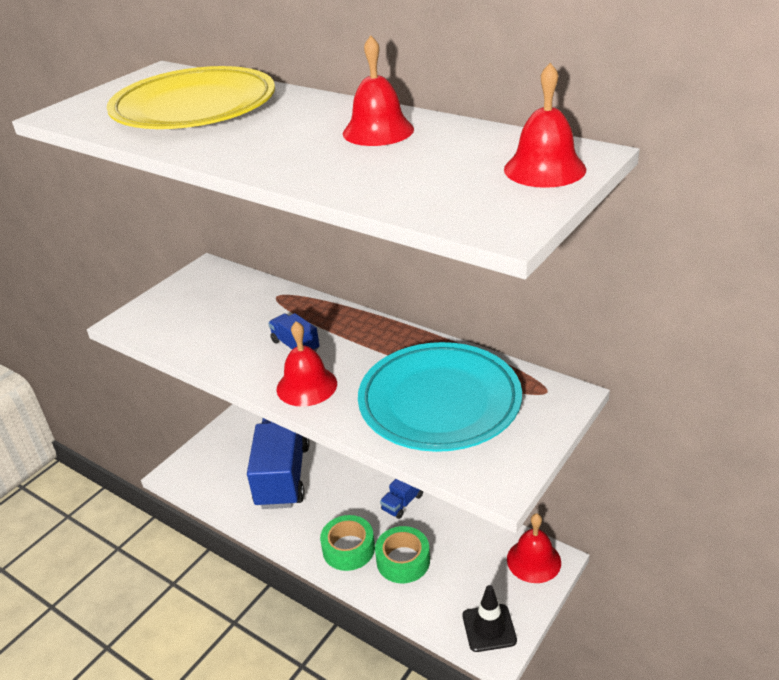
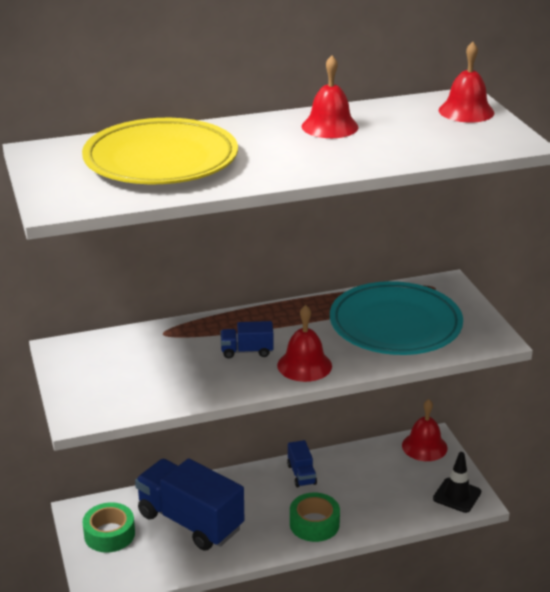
camera: 55 degrees left, 5 degrees down
(403, 561) = (357, 503): green tape -> green tape (109, 534)

